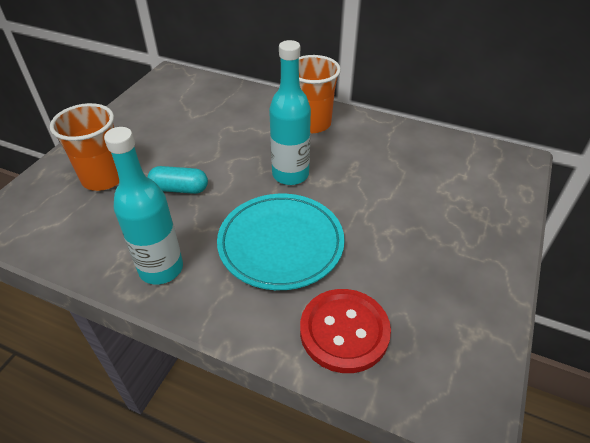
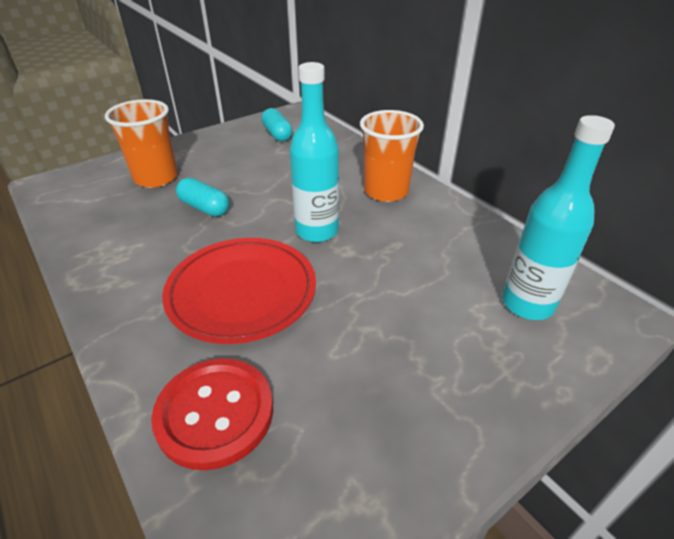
camera: 30 degrees right, 5 degrees down
(161, 269) = (119, 269): turquoise bottle -> turquoise bottle (527, 304)
(175, 100) = (277, 134): none -> turquoise capsule
(281, 244) = (242, 293): turquoise plate -> red plate

